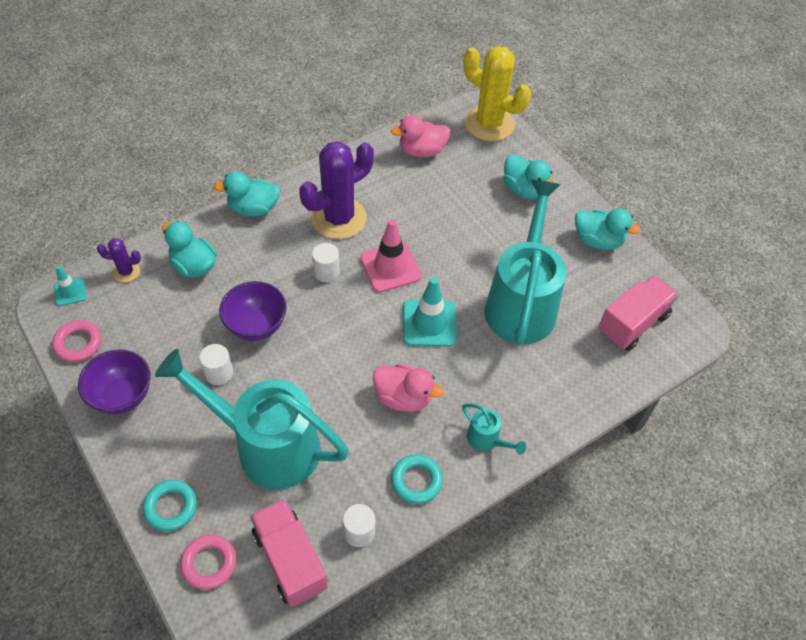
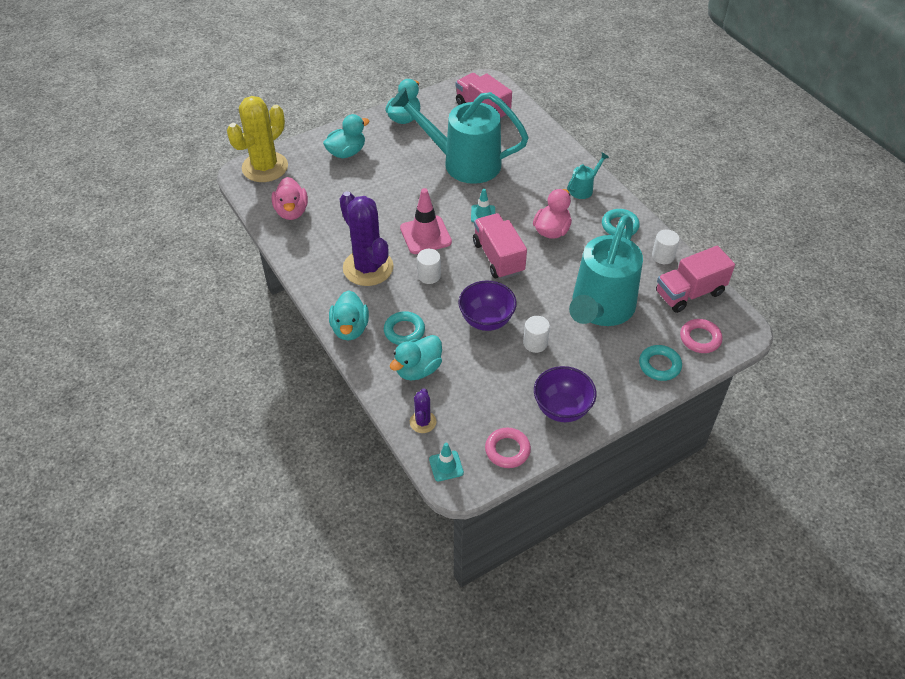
camera: 85 degrees left, 5 degrees down
(246, 253) = (404, 331): none -> turquoise ring
(355, 338) = (498, 257): none -> pink truck
(429, 323) = (483, 214): turquoise traffic cone -> turquoise traffic cone, size x0.56

